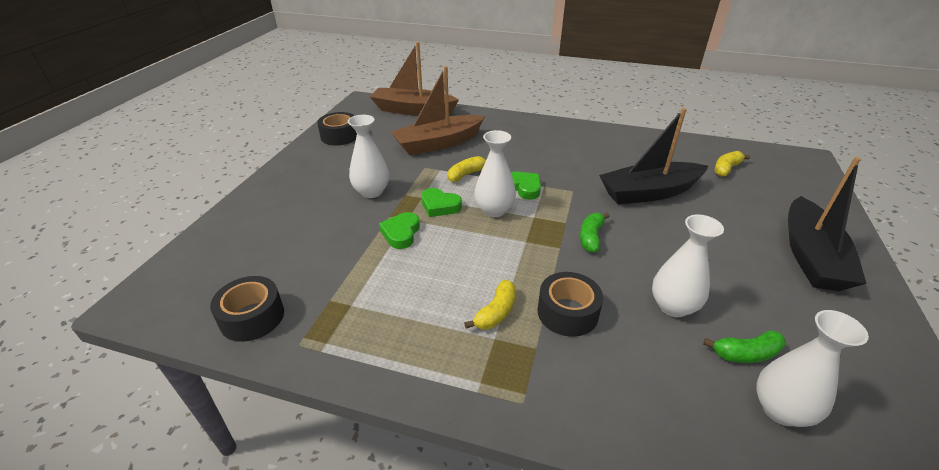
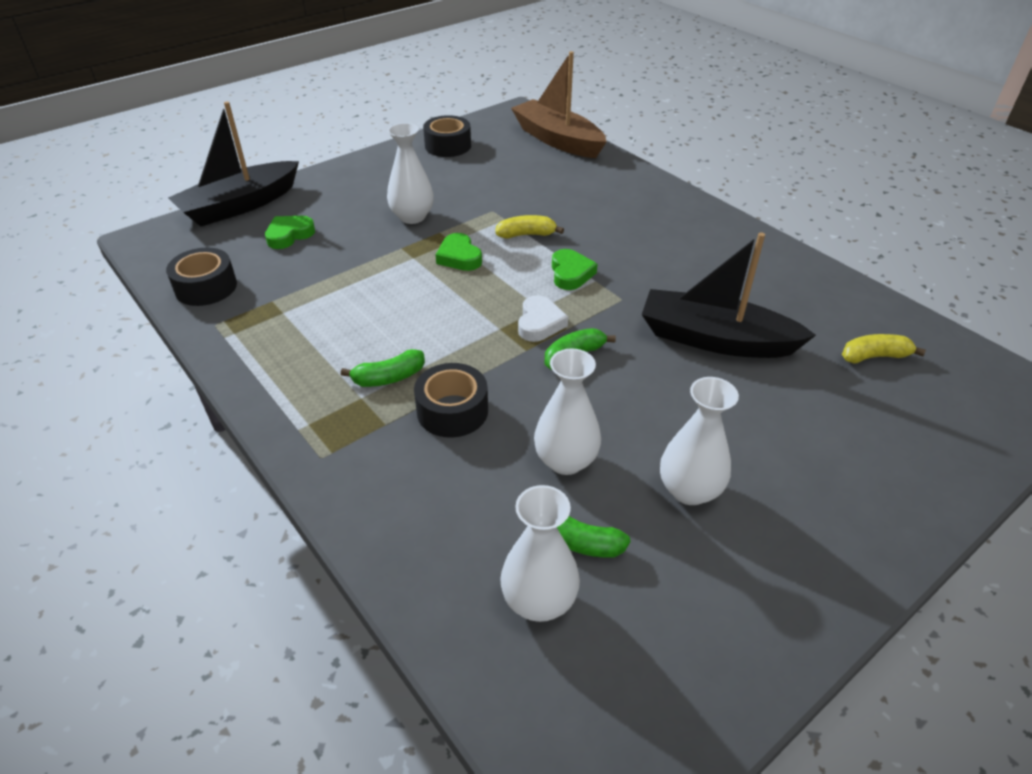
camera: 35 degrees right, 5 degrees up
(401, 233) = (392, 268): green heart -> green heart (289, 235)
(438, 143) = (538, 189): brown boat -> none
(494, 210) = (507, 284): white vase -> white vase (689, 490)
(496, 312) = (389, 377): yellow banana -> green banana
(545, 226) = (539, 323): none -> white heart
(810, 256) = (824, 502): black boat -> black boat (240, 205)

